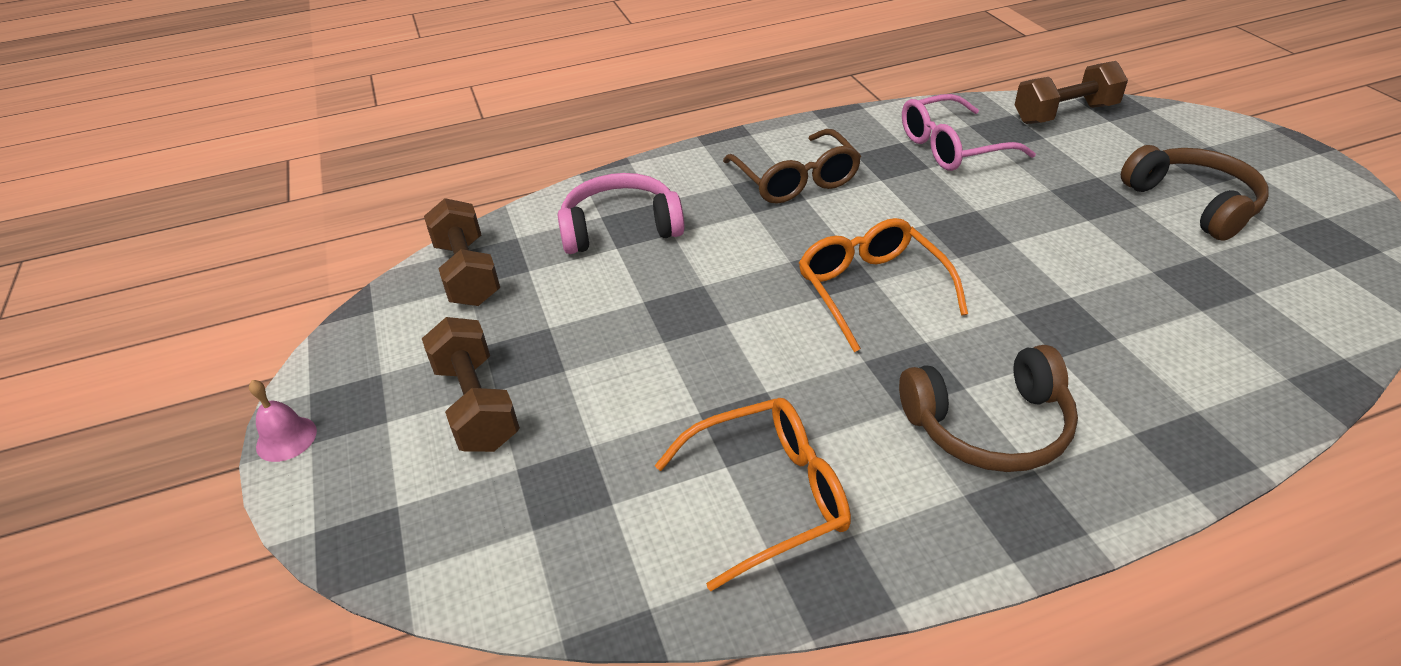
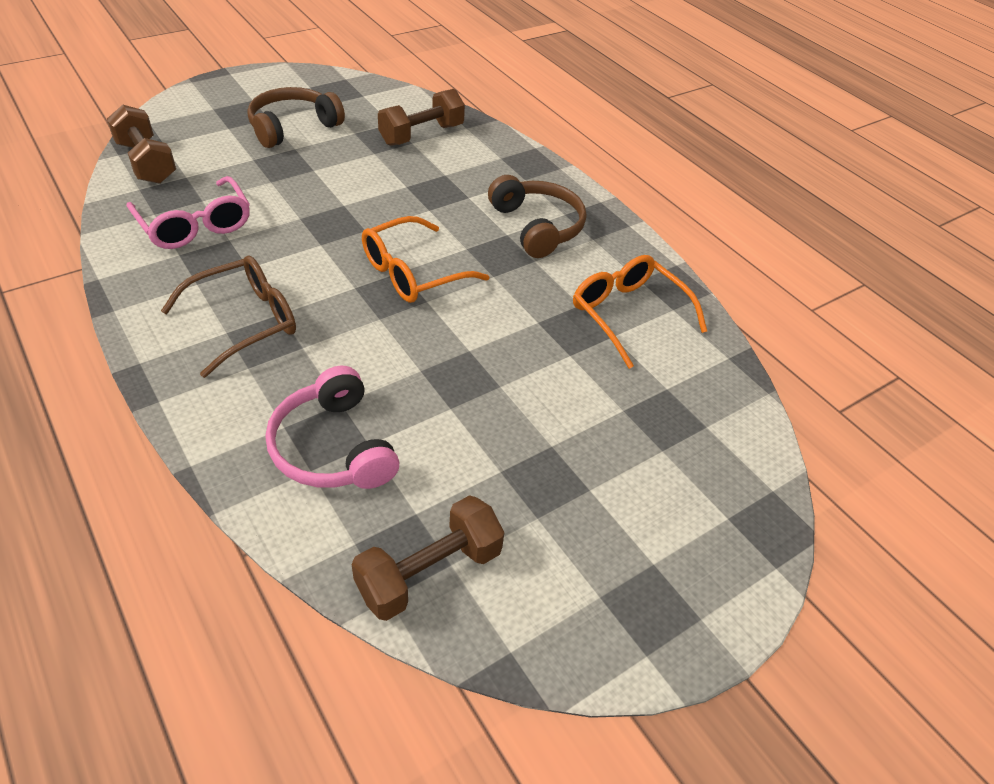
camera: 110 degrees left, 5 degrees up
(286, 438) = (706, 644): pink bell -> none
(476, 405) = (611, 498): brown dumbbell -> brown dumbbell (421, 135)

